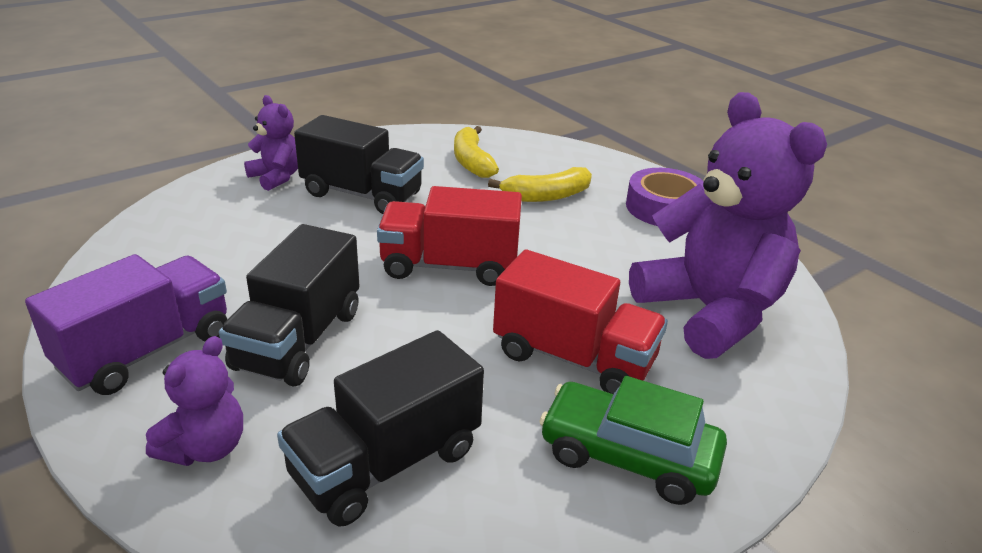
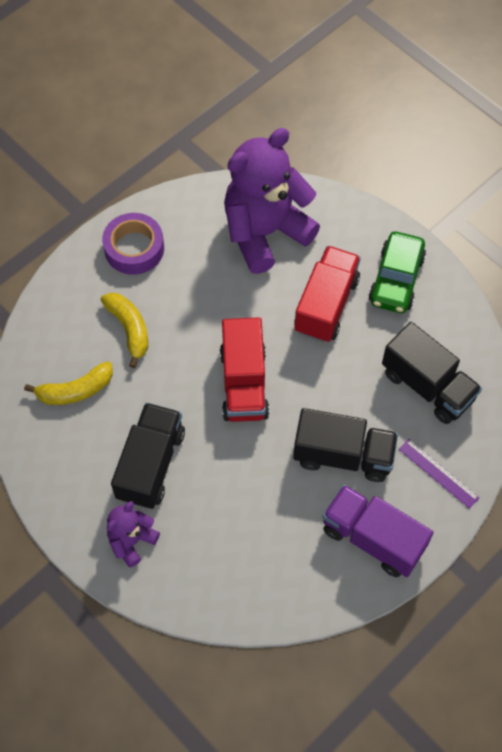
camera: 95 degrees left, 30 degrees up
(206, 447) = (438, 473): purple teddy bear -> purple ruler

